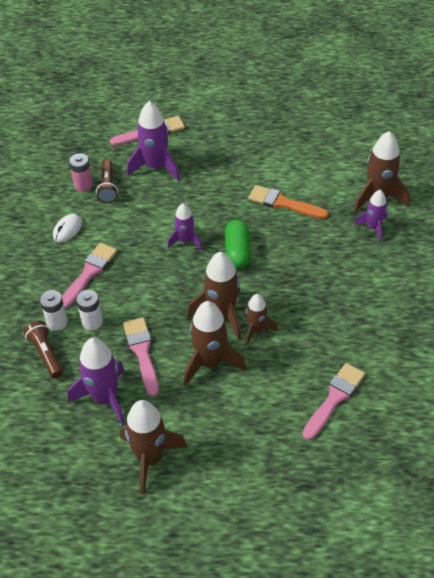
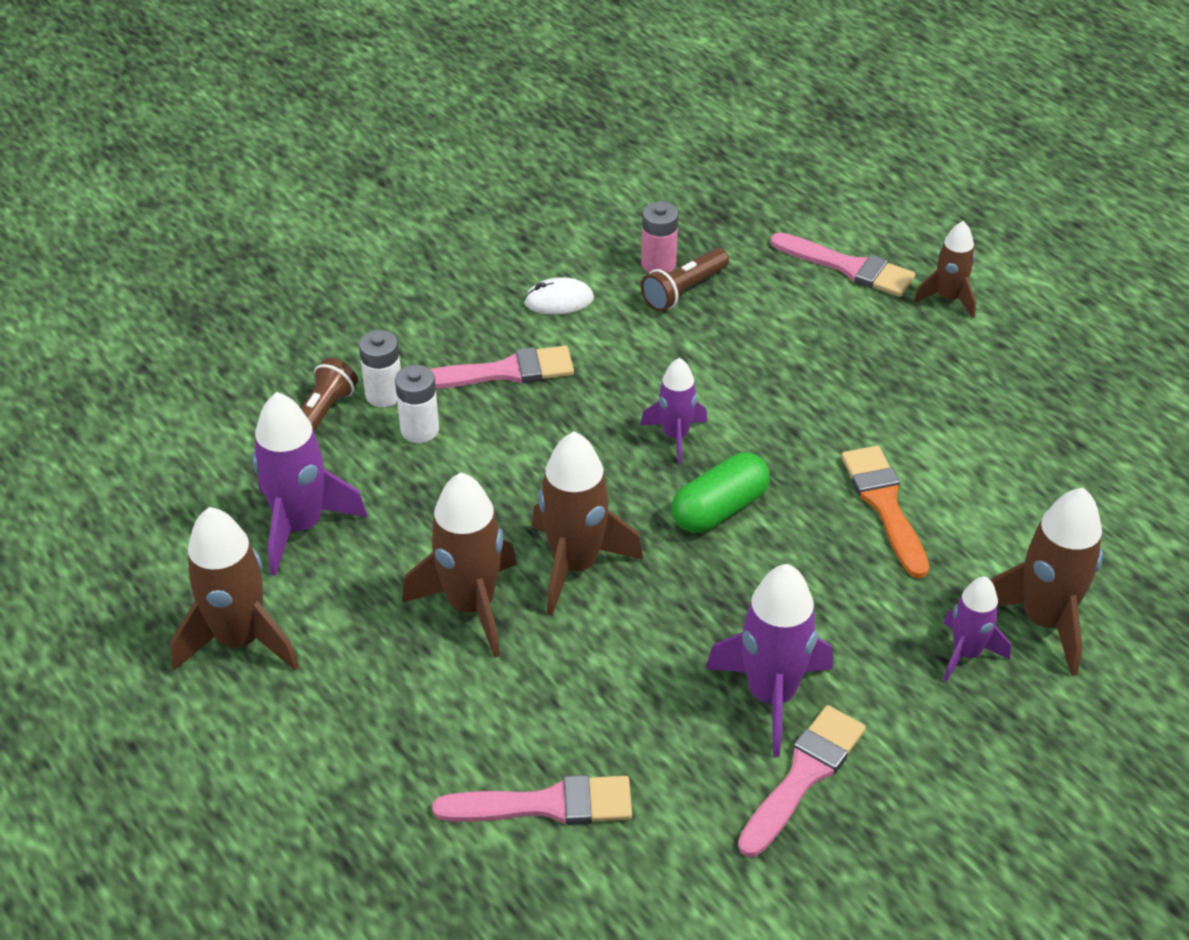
camera: 50 degrees right, 5 degrees down
(142, 352) = (417, 516): pink brush -> pink brush (803, 775)
(155, 167) = (783, 315): purple rocket -> purple rocket (771, 695)
(256, 330) = (586, 624): brown rocket -> brown rocket (948, 299)

